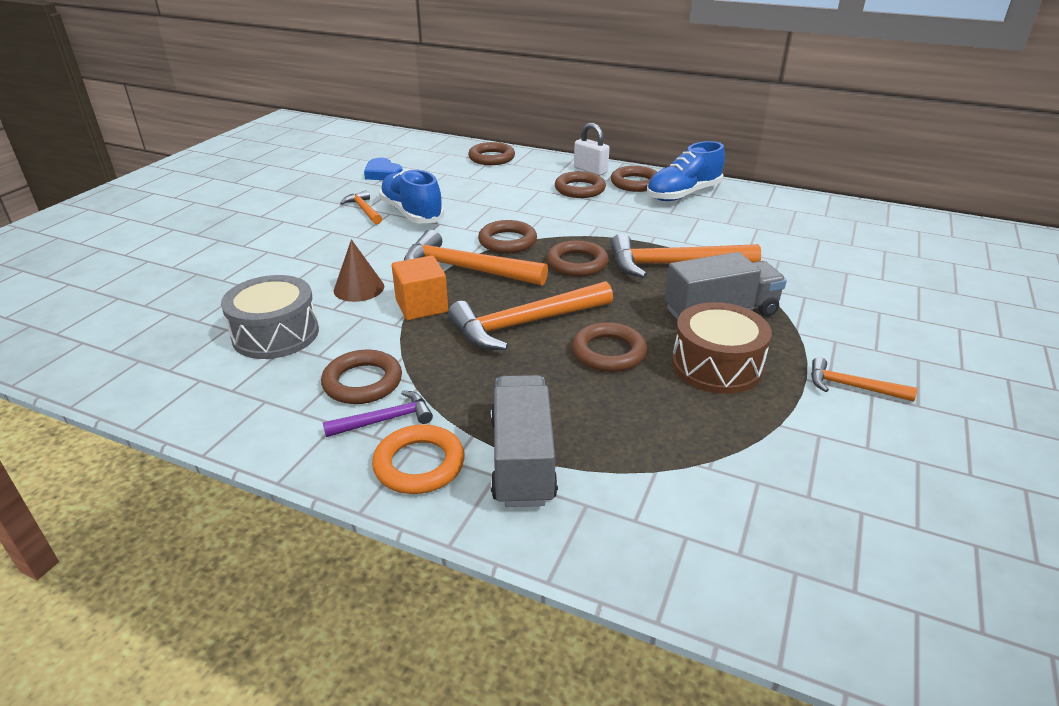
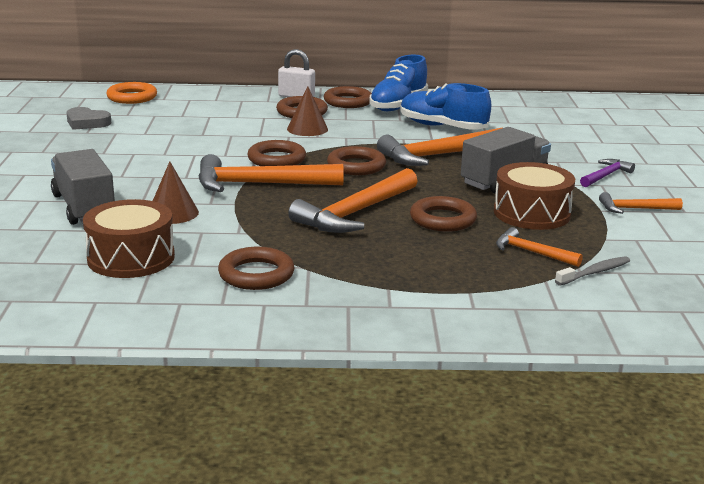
camera: 25 degrees left, 10 degrees down
(276, 334) = (131, 258): grey drum -> brown drum
(364, 210) = (103, 154): orange hammer -> orange hammer (532, 252)
(383, 174) = (87, 122): blue heart -> grey heart
(385, 420) = (305, 293): purple hammer -> purple hammer (605, 176)
(412, 213) = (157, 150): blue shoe -> blue shoe (442, 127)
(419, 464) = (365, 313): orange ring -> orange ring (132, 97)
(422, 306) = (249, 216): orange cube -> none
(491, 158) = (188, 97): brown ring -> none
(522, 460) = (443, 294): grey truck -> grey truck (84, 207)
(568, 210) = (307, 129): none -> brown cone
(726, 475) = (595, 272): none -> grey toothbrush

